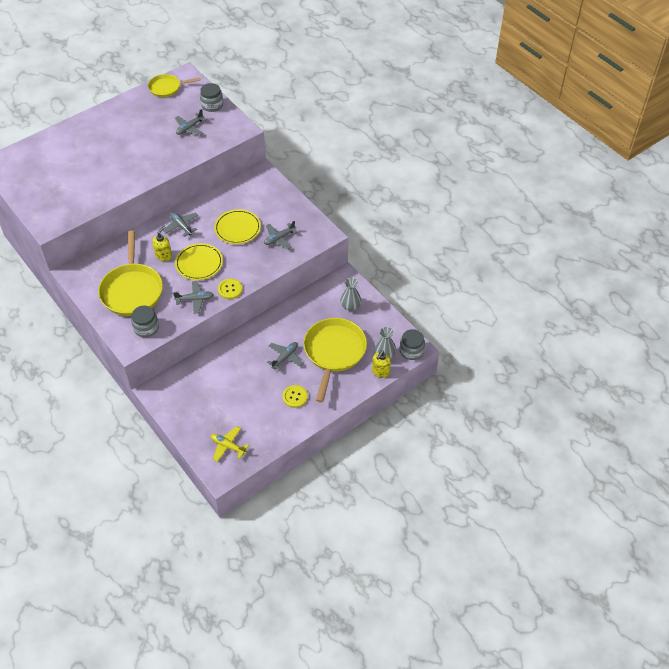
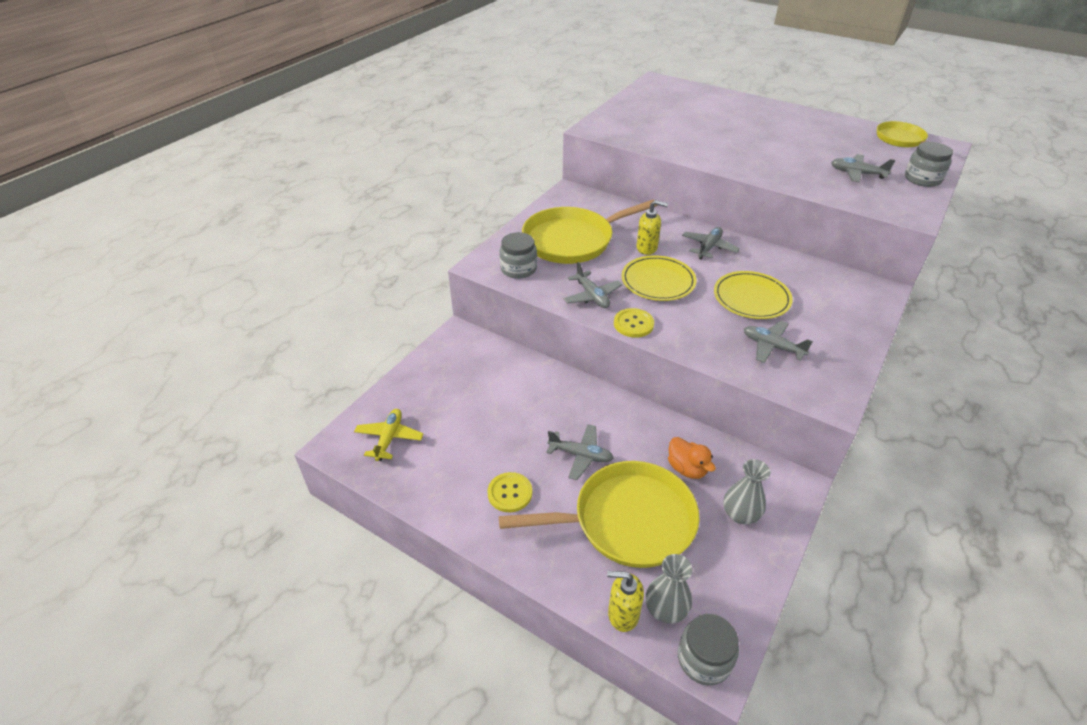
camera: 70 degrees right, 10 degrees down
(315, 315) = (687, 468): none -> orange duck

